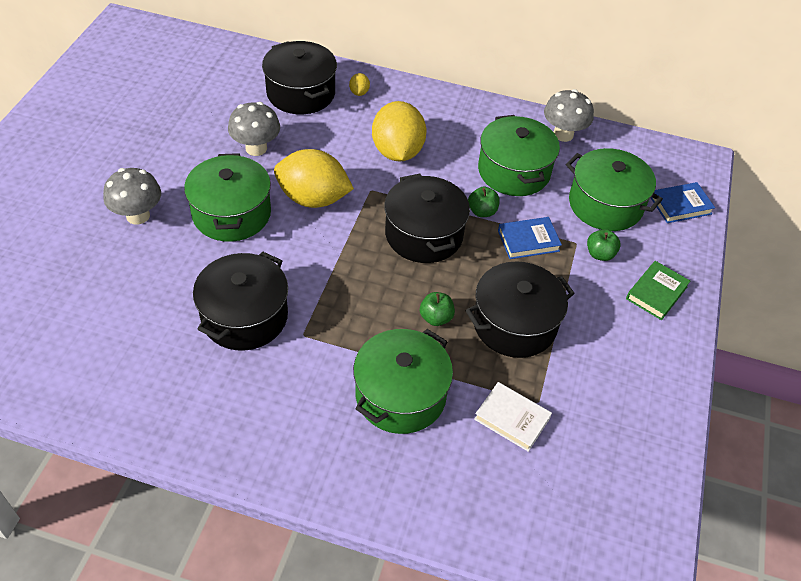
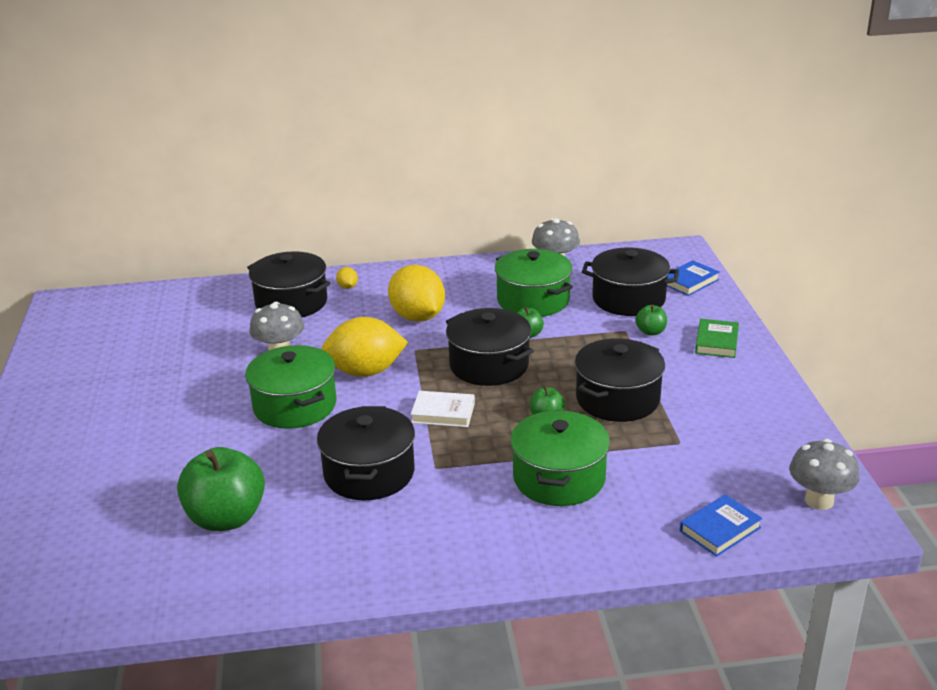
camera: 20 degrees left, 20 degrees down
(104, 315) = (226, 518): none -> green apple
(138, 216) = (200, 435): grey mushroom -> grey mushroom (819, 500)
(512, 419) = (667, 460): white book -> white book (443, 413)
(528, 241) = (583, 341): blue book -> blue book (720, 529)
(605, 205) = (628, 299): green pot -> black pot

